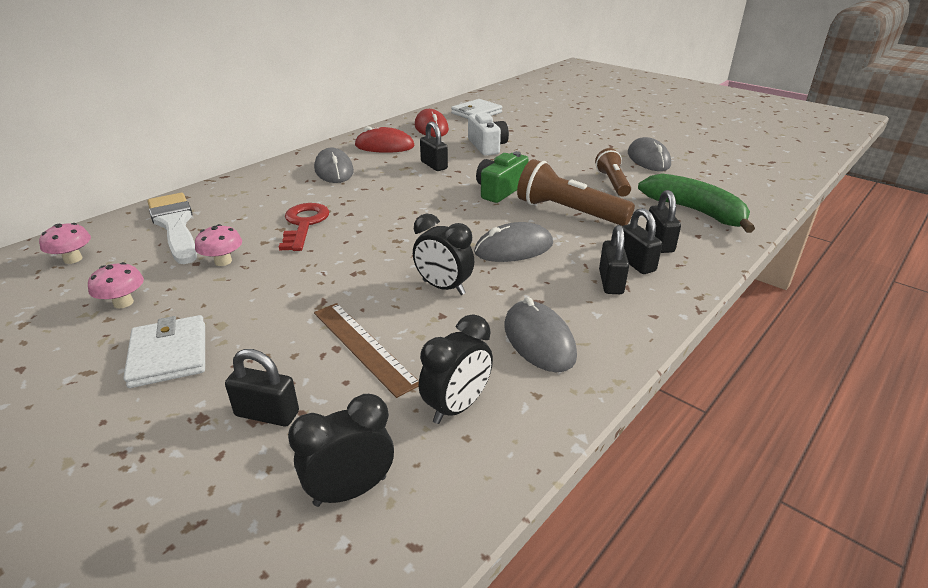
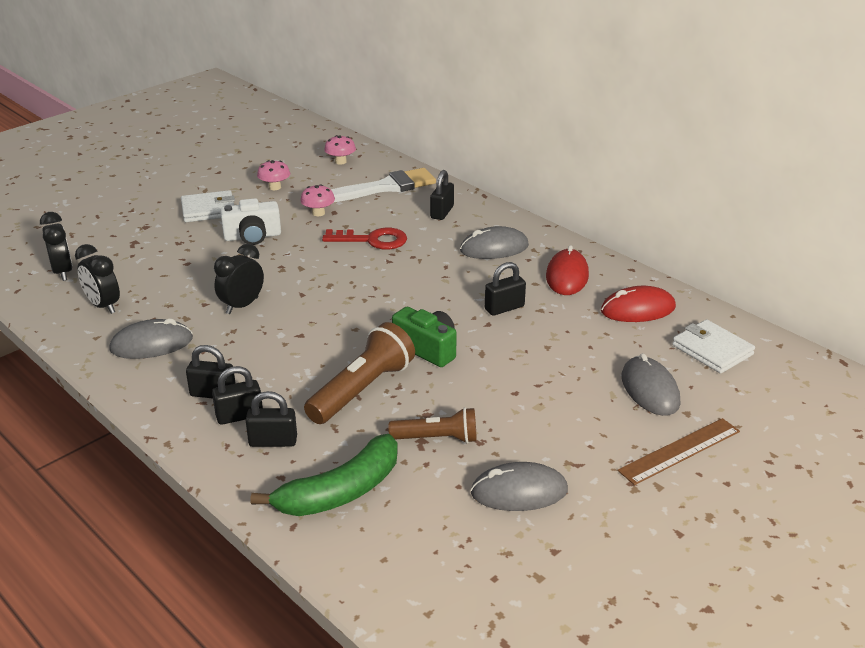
camera: 95 degrees right, 0 degrees up
(267, 414) = (136, 245): black padlock -> black padlock (442, 212)
(363, 346) = (182, 272): brown ruler -> brown ruler (679, 451)
(487, 146) = (568, 350): white camera -> white camera (252, 236)
(514, 248) = (294, 346): grey mouse -> grey mouse (650, 390)

